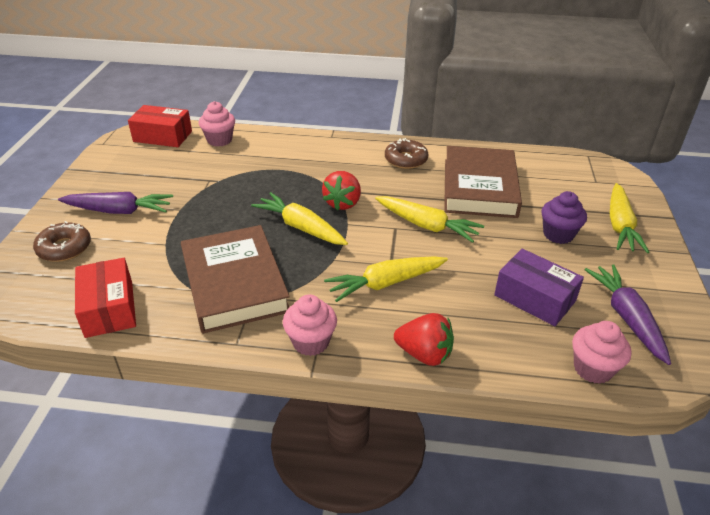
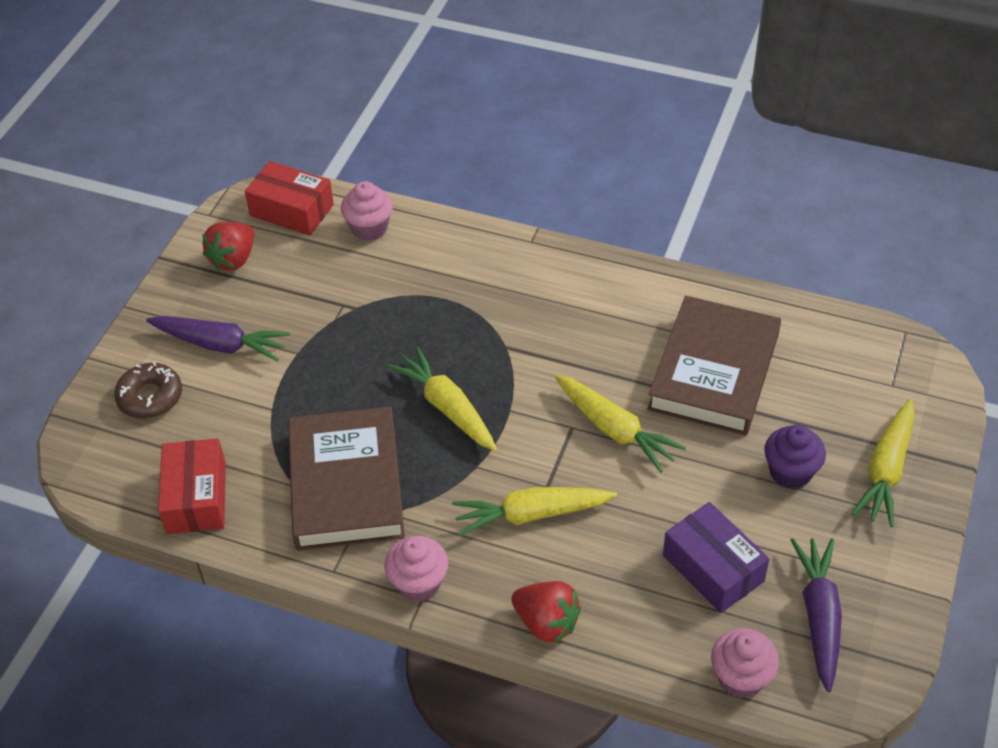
camera: 15 degrees right, 10 degrees up
(342, 203) = (513, 373): red strawberry -> red strawberry (233, 259)
(406, 160) = (626, 303): brown donut -> none

